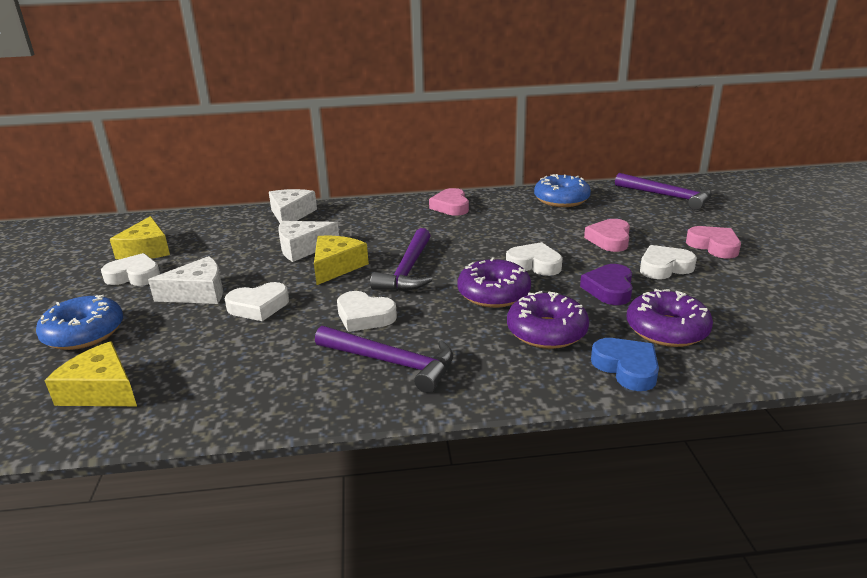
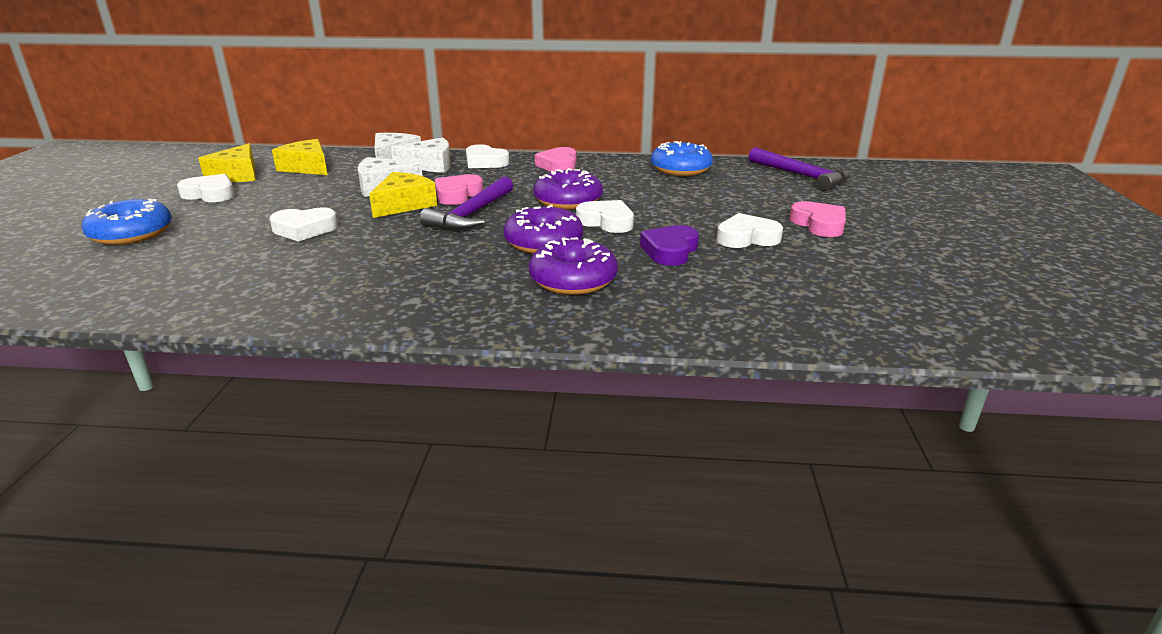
camera: 10 degrees right, 0 degrees up
(101, 390) = (112, 279): yellow cheese -> yellow cheese (307, 167)
(198, 293) = (257, 213): white cheese -> white cheese (430, 165)
(364, 316) = (398, 248): white heart -> white heart (485, 162)
(391, 362) = (395, 288): purple hammer -> none
(609, 239) = (705, 208): pink heart -> pink heart (457, 194)
(626, 368) = (633, 320): blue heart -> none
(666, 330) = (704, 292): purple donut -> purple donut (568, 201)

